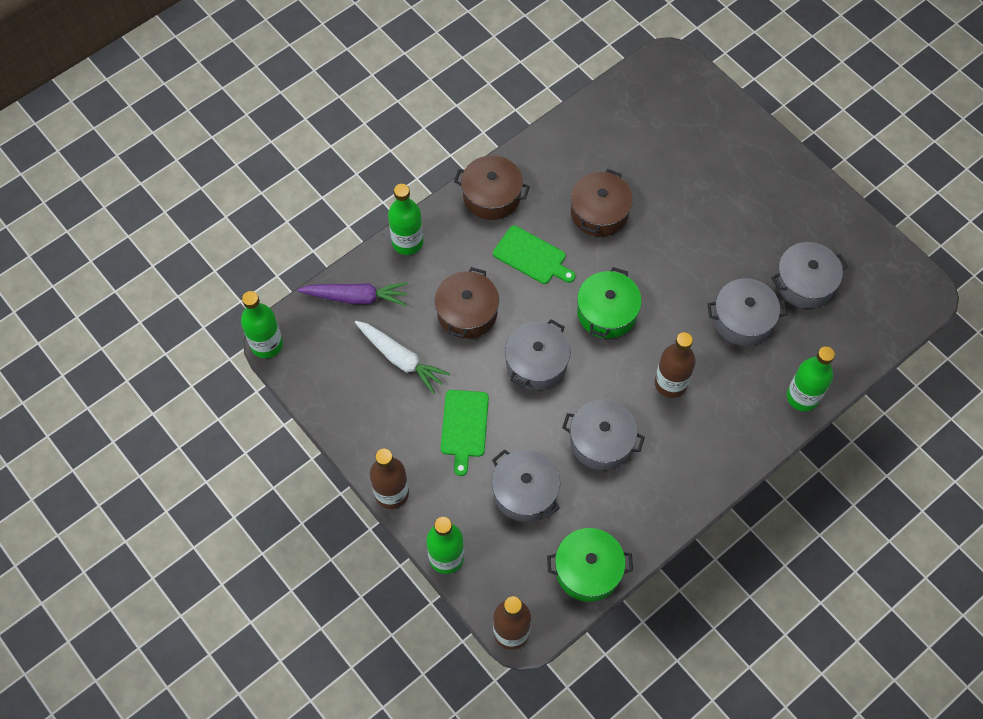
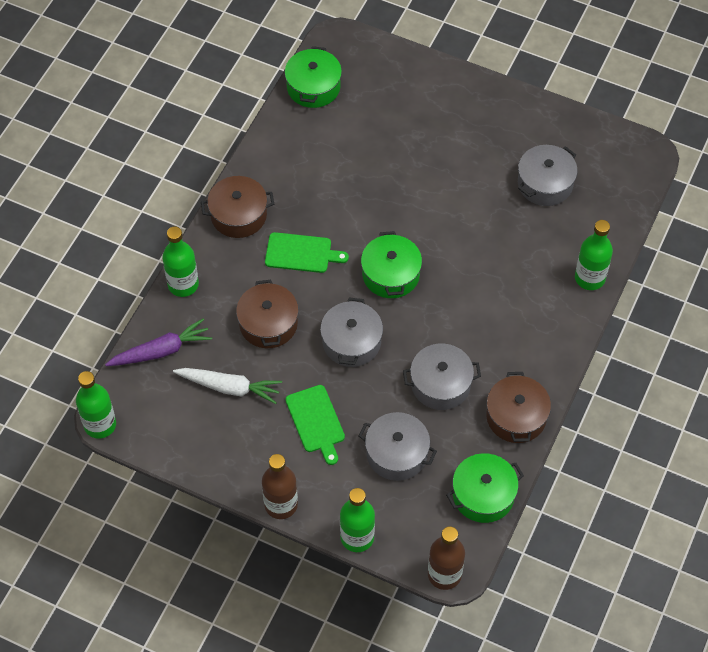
camera: 25 degrees left, 5 degrees down
(599, 212) = (341, 192): brown pot -> brown pot (516, 416)
(624, 99) = (313, 87): none -> green pot
(670, 383) = (475, 312): brown bottle -> none
(742, 319) = (509, 234): grey pot -> none

